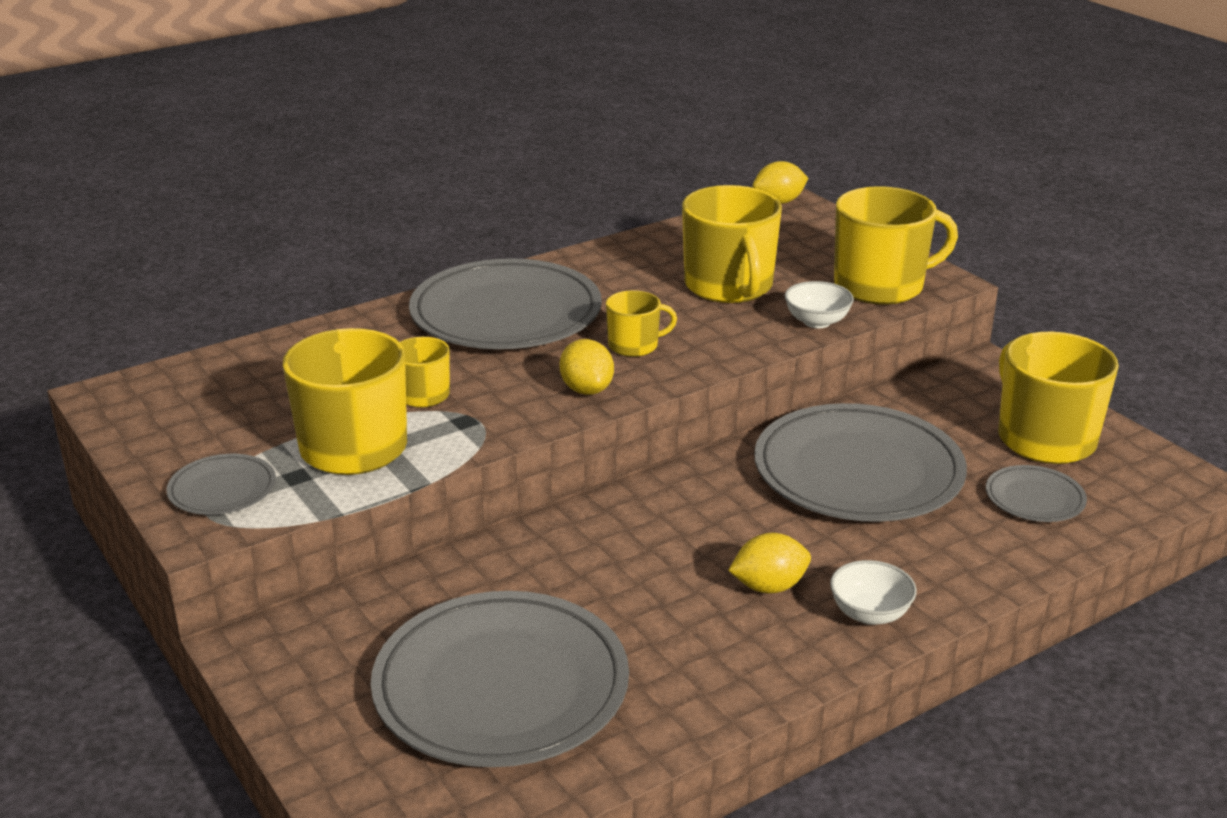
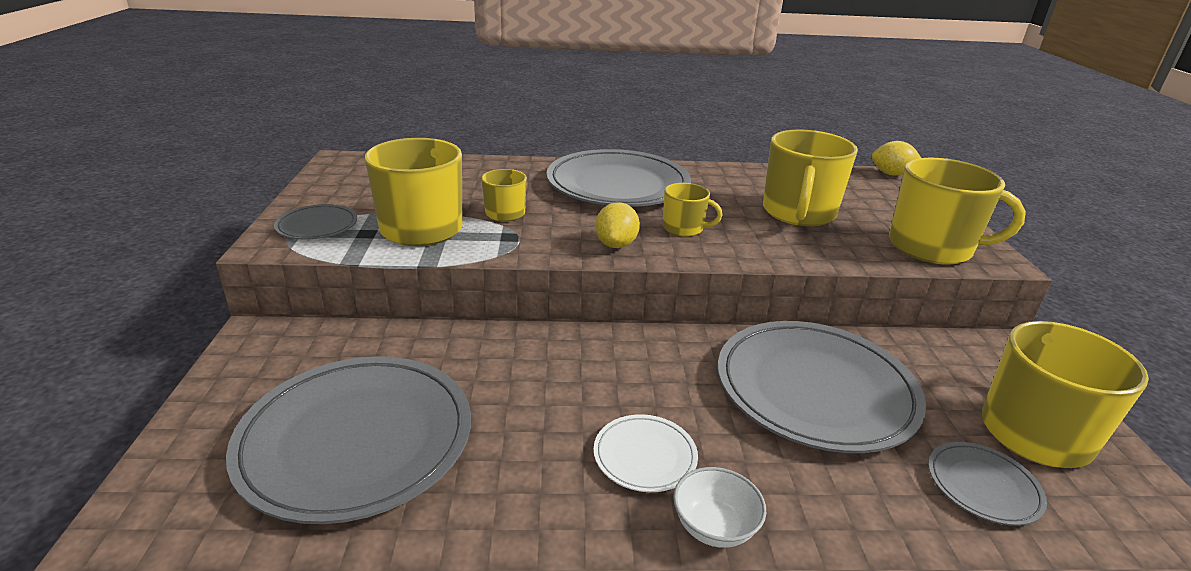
camera: 30 degrees right, 0 degrees up
(769, 587) = (645, 456): yellow lemon -> white plate
(817, 322) = (849, 255): white bowl -> none

